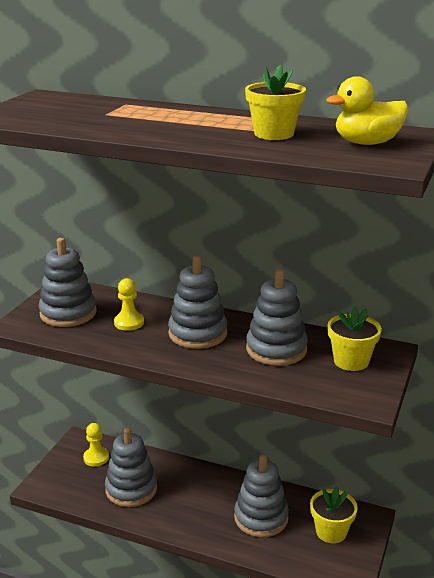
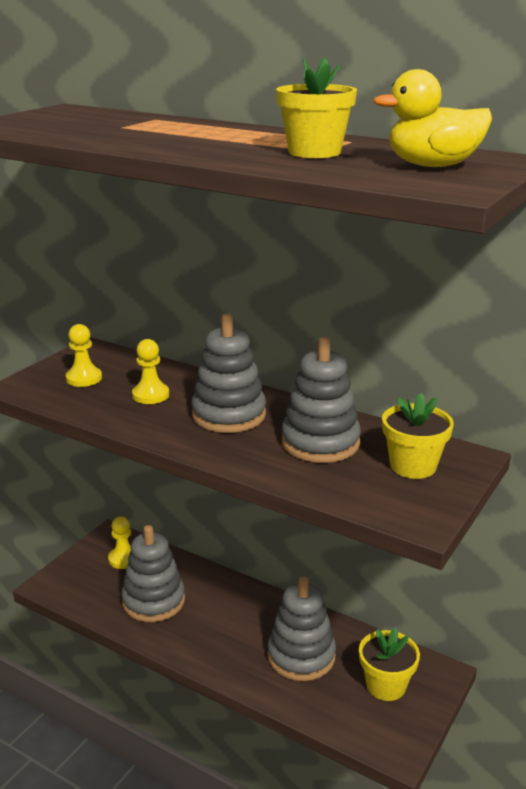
camera: 10 degrees right, 0 degrees up
(68, 313) = (84, 378): grey stacking toy -> yellow pawn

